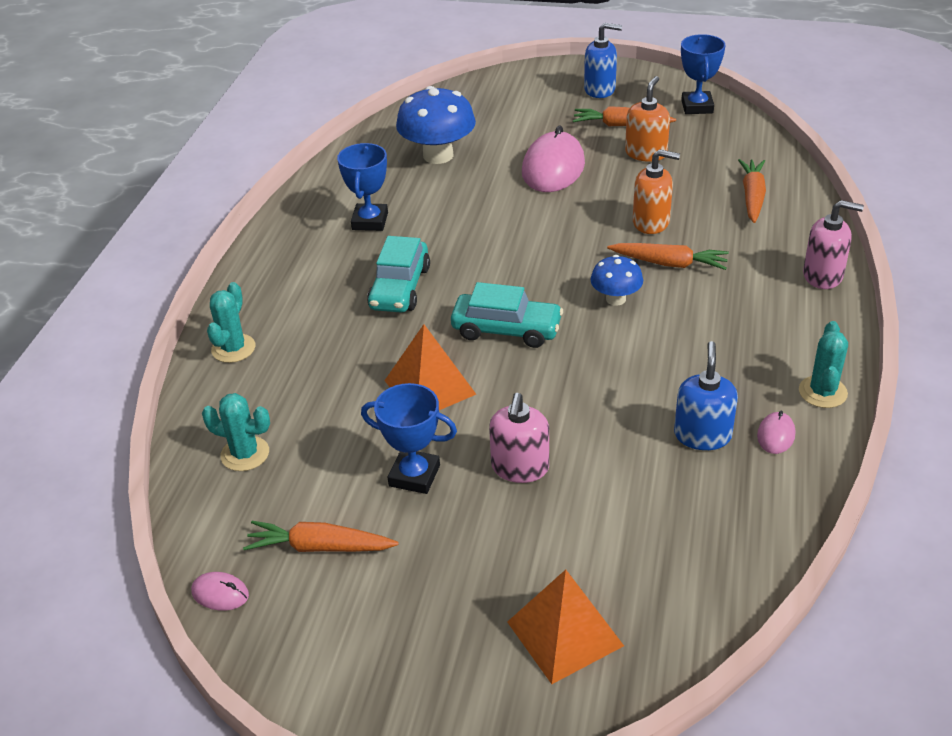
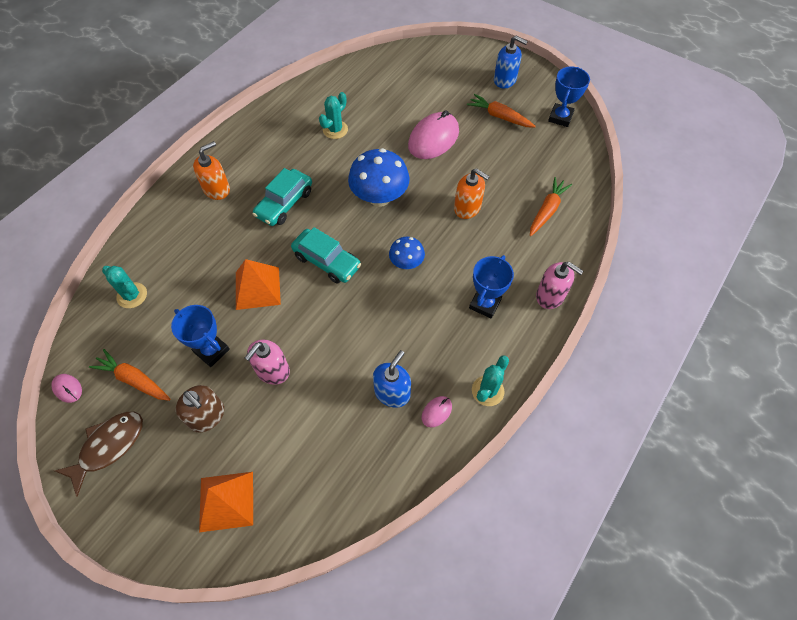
camera: 20 degrees right, 20 degrees up
(233, 348) = (167, 214): turquoise cactus -> turquoise cactus (335, 130)
(338, 638) = (109, 446): none -> brown fish
(370, 221) = (297, 143): blue trophy -> blue trophy (485, 304)
(438, 155) = (369, 102): blue mushroom -> blue mushroom (379, 197)
(463, 549) = (207, 416): none -> brown soap dispenser
(646, 153) = (500, 147): orange soap dispenser -> orange soap dispenser (217, 189)
(669, 263) = (457, 247): orange carrot -> none

